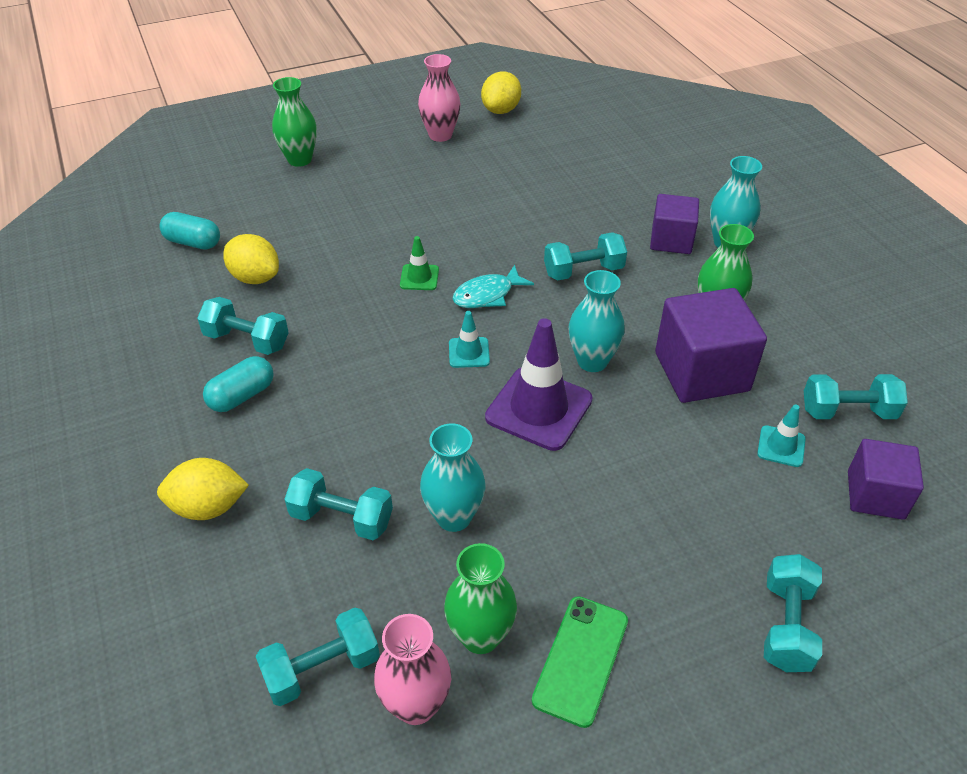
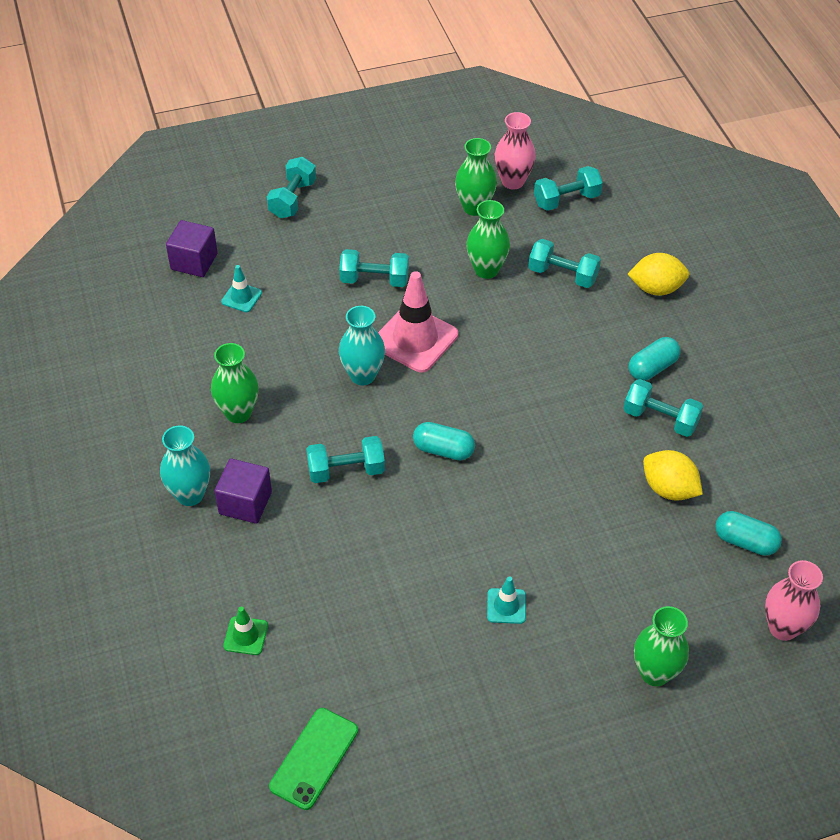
camera: 175 degrees left, 5 degrees up
(419, 277) = (507, 476): green traffic cone -> green traffic cone (246, 636)
(440, 135) = (477, 708): pink vase -> pink vase (783, 628)
(454, 517) = (486, 270): turquoise vase -> green vase
(469, 352) = (466, 391): turquoise traffic cone -> turquoise traffic cone (506, 606)
(487, 295) = (443, 450): turquoise fish -> turquoise capsule
(501, 110) = (390, 759): yellow lemon -> none
(539, 408) = (415, 339): purple traffic cone -> pink traffic cone
(581, 660) = (418, 193): green phone -> green phone (314, 758)
(701, 372) = (275, 359): purple cube -> none
(847, 412) = (177, 318): turquoise dumbbell -> turquoise dumbbell (374, 280)

